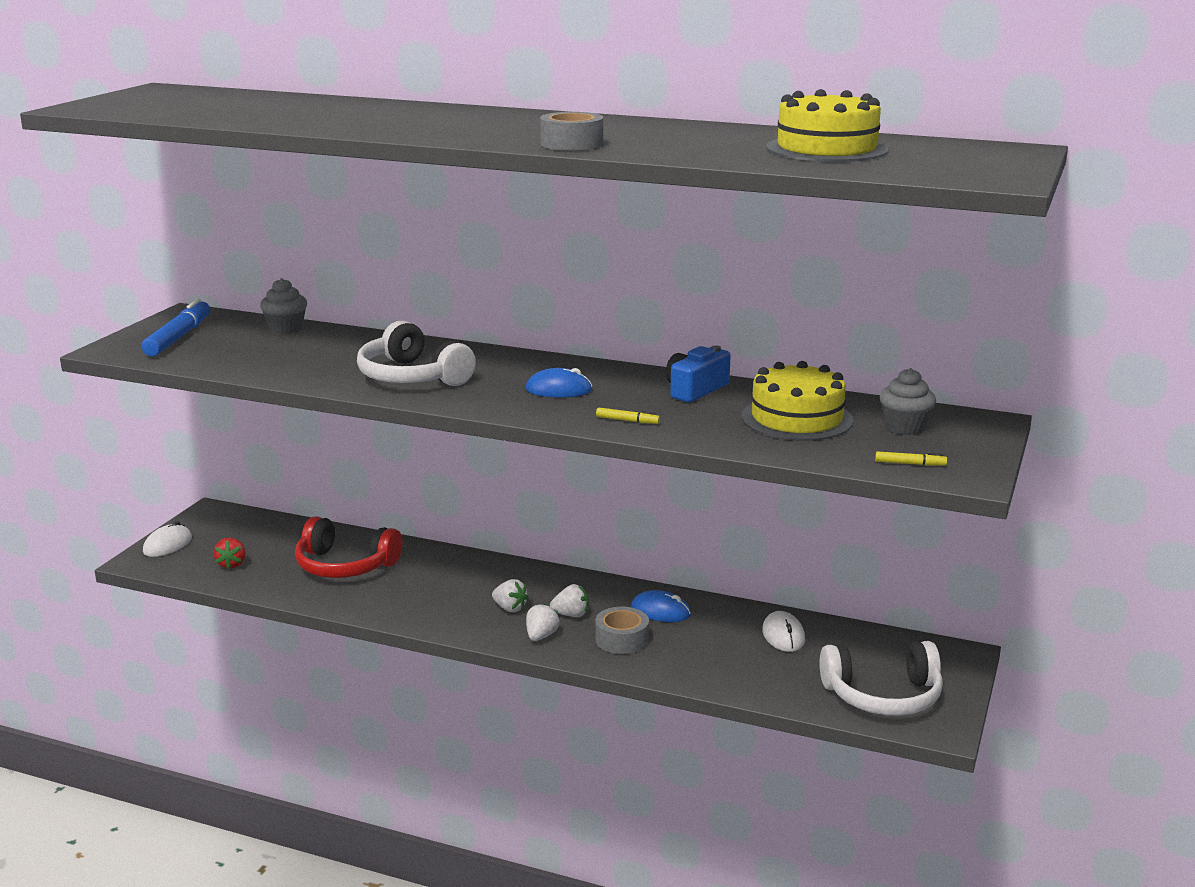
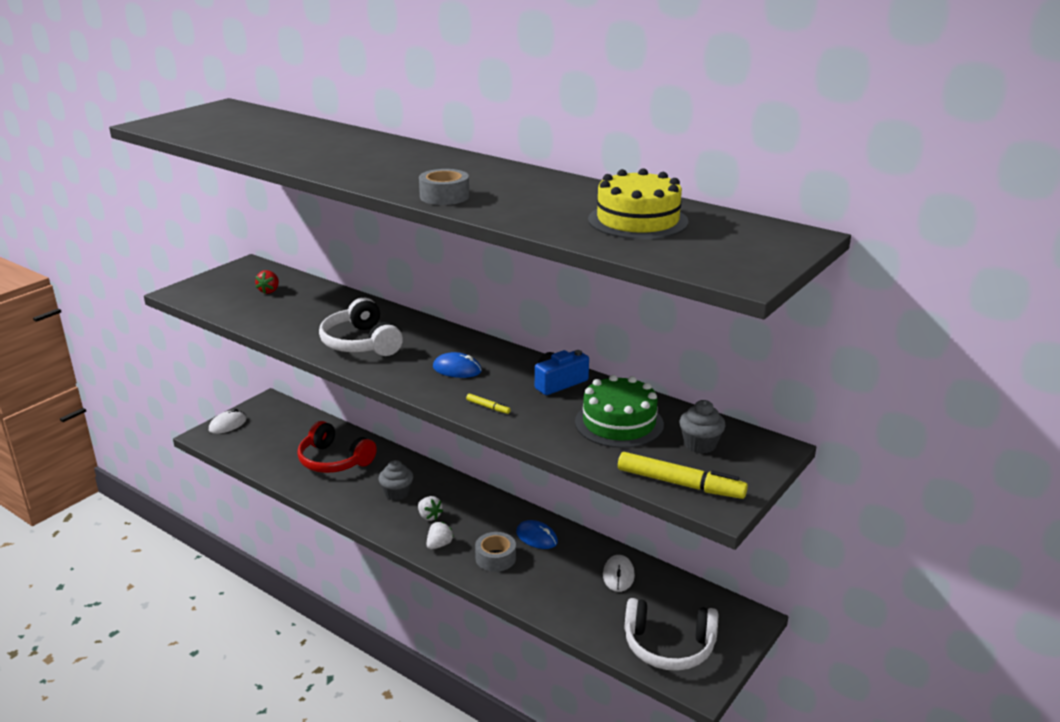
camera: 15 degrees right, 5 degrees up
(178, 337) = (229, 286): blue marker -> none
(231, 564) = (260, 447): red strawberry -> red strawberry (269, 291)
(286, 329) = (304, 286): grey cupcake -> grey cupcake (397, 493)
(571, 615) = (470, 529): white strawberry -> none
(797, 419) = (619, 423): yellow cake -> green cake
(910, 464) = (680, 484): yellow marker -> yellow marker, size x2.27

